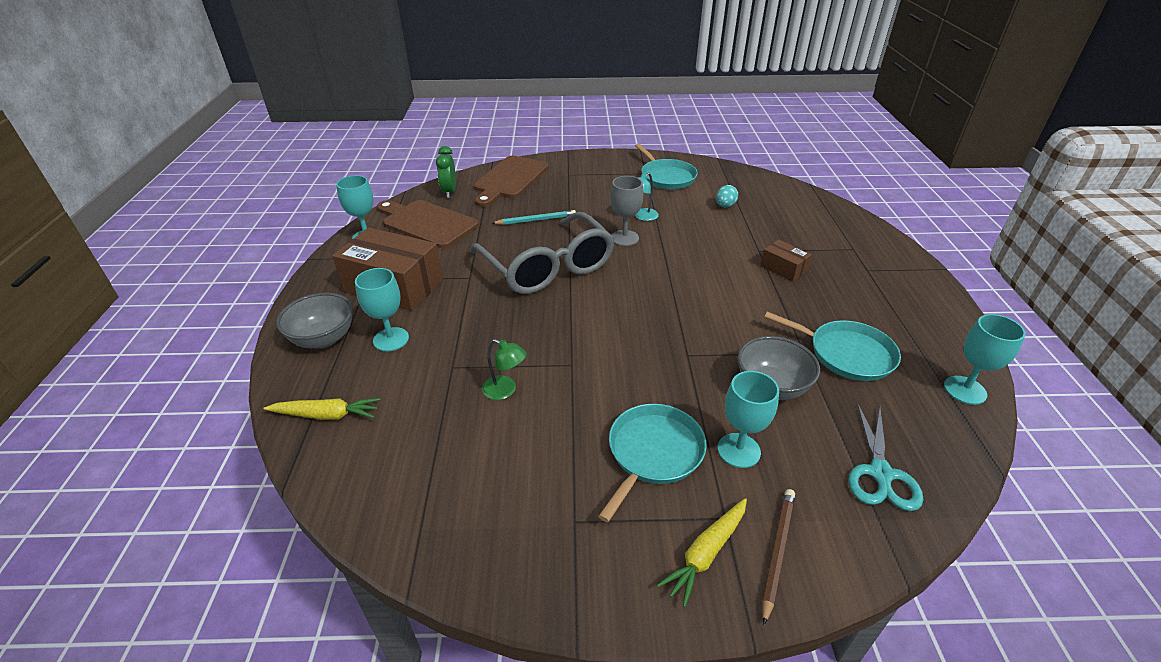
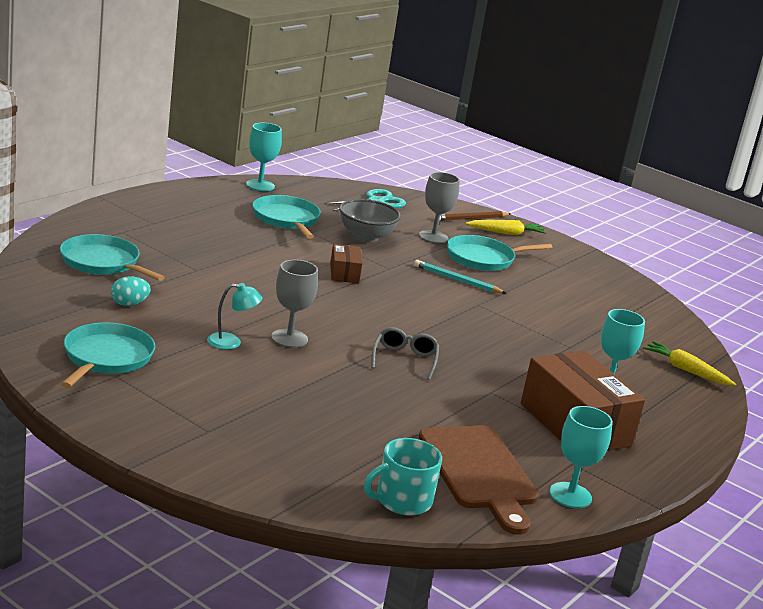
camera: 145 degrees left, 15 degrees down
(324, 339) = (670, 417): grey bowl -> none
(449, 192) = (402, 500): green clock -> turquoise mug
(505, 390) = (543, 318): green lamp -> none
(509, 179) = (295, 470): brown cutting board -> none
(536, 220) = (347, 403): turquoise pencil -> turquoise pencil (457, 280)
(548, 267) = (404, 359): grey glasses -> grey glasses, size x0.43
(738, 450) = (433, 237): turquoise goblet -> grey goblet
(783, 268) = (210, 255): brown box -> brown box (344, 273)
(796, 220) = (103, 262): none -> turquoise pan

